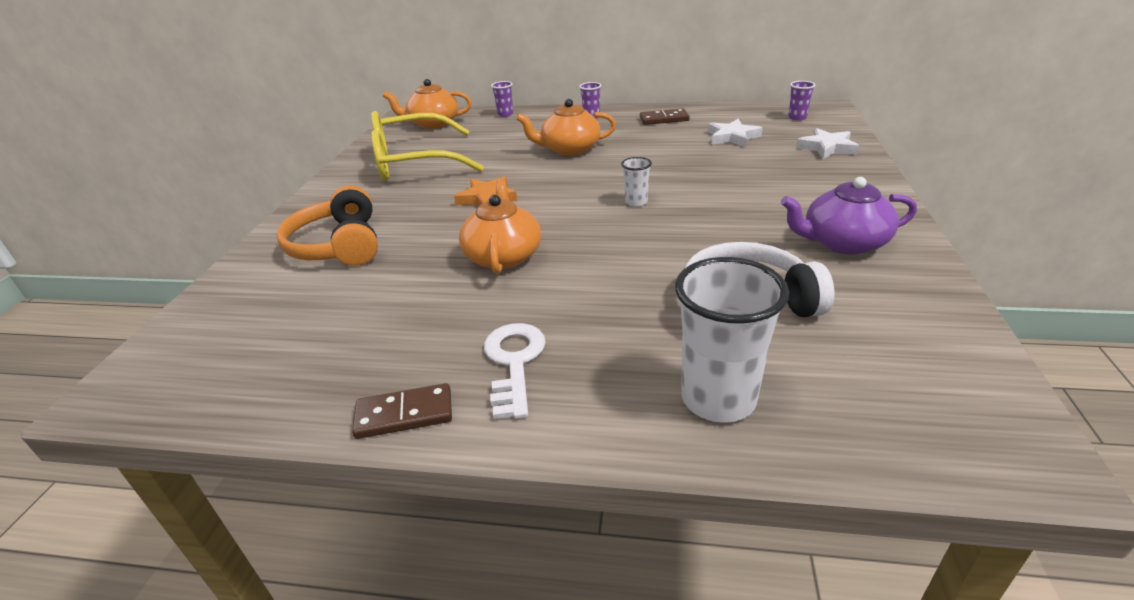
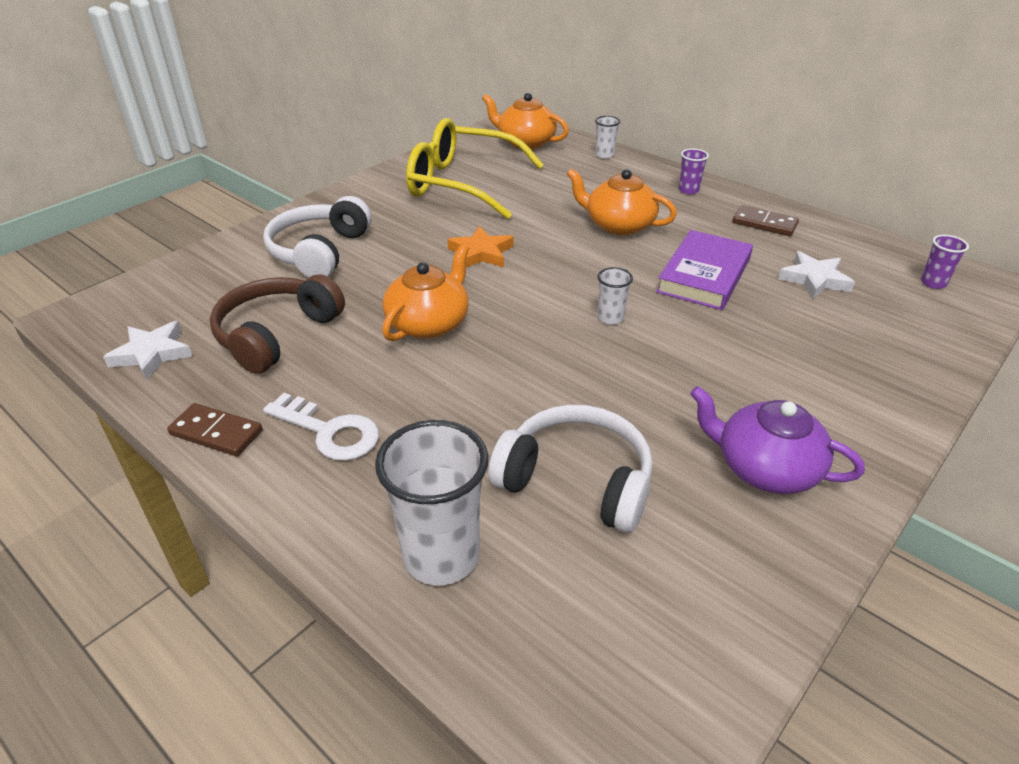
camera: 30 degrees right, 5 degrees up
(339, 245) = (320, 252): orange headphones -> white headphones
(372, 317) = (277, 335): none -> brown headphones
(505, 114) = (604, 155): purple cup -> white cup
(514, 362) = (329, 431): white key -> white key turned 90 degrees clockwise
(665, 157) = (704, 275): none -> purple book
(827, 147) = (914, 340): white star -> white star (152, 353)

